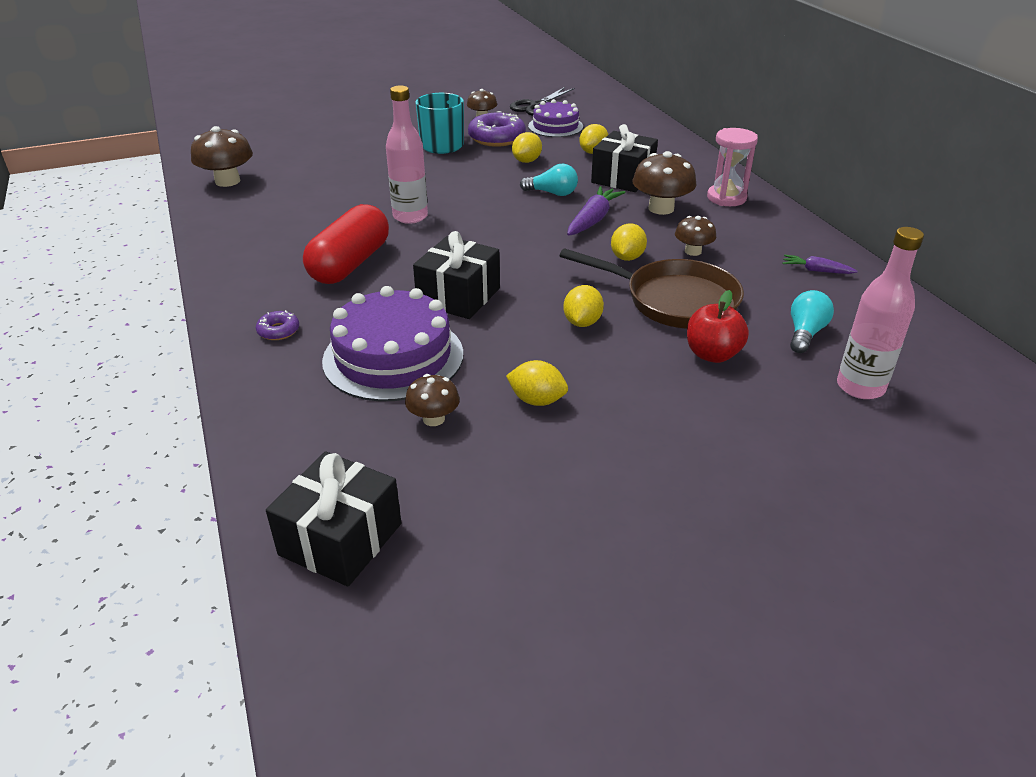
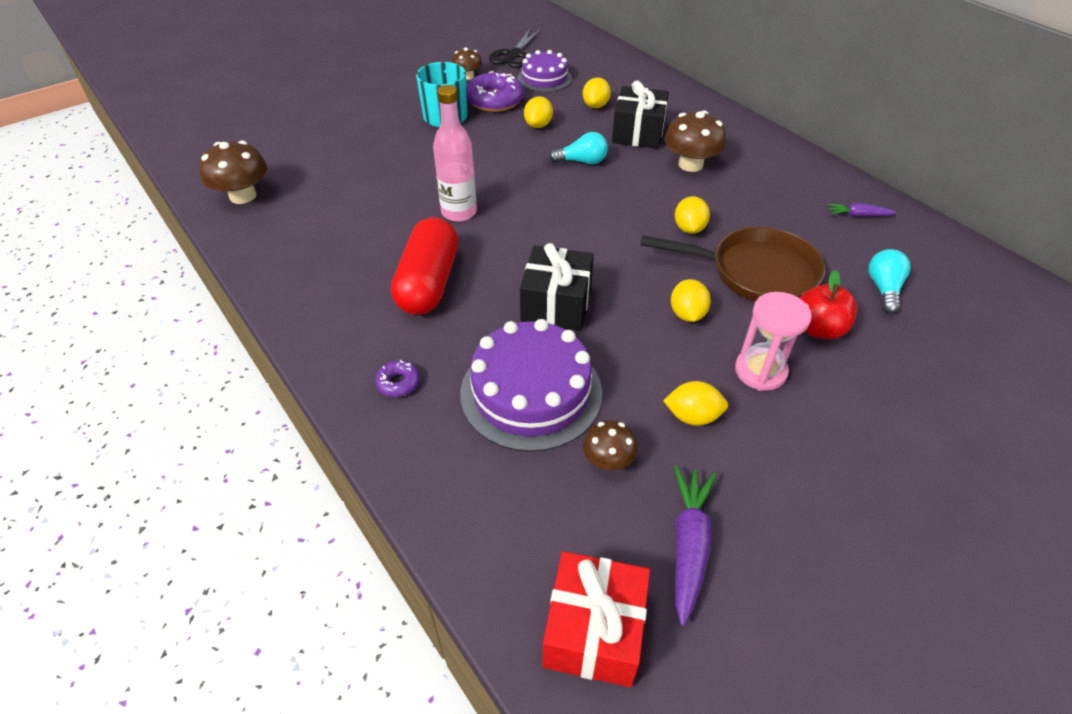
camera: 15 degrees left, 10 degrees up
(340, 539) = (594, 630): black gift -> red gift
(593, 220) = (636, 188): purple carrot -> purple carrot (688, 545)
(693, 251) = (743, 211): brown mushroom -> none
(726, 198) = (742, 143): pink hourglass -> pink hourglass (760, 371)
(860, 387) = (956, 340): pink bottle -> none

